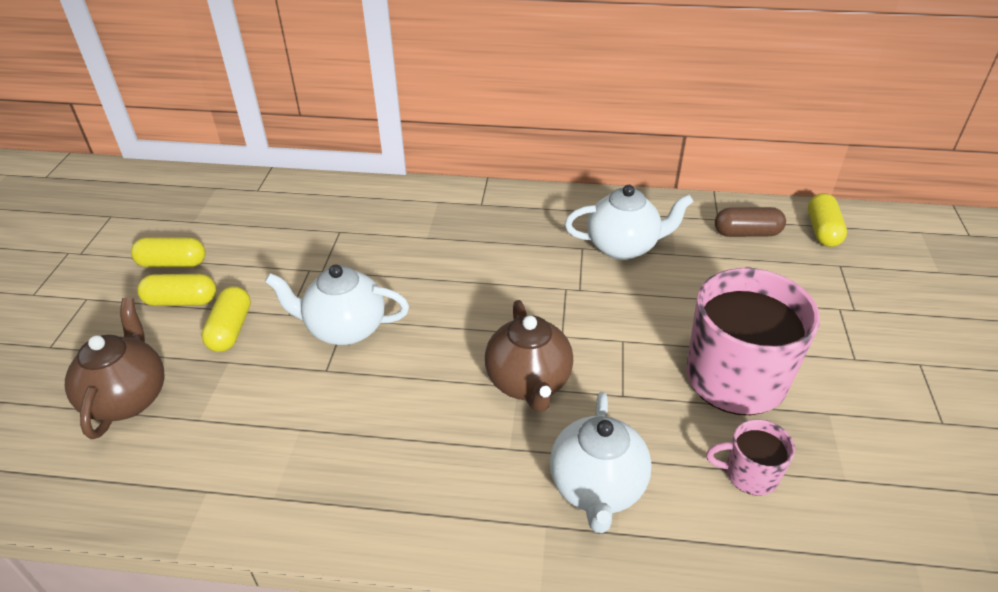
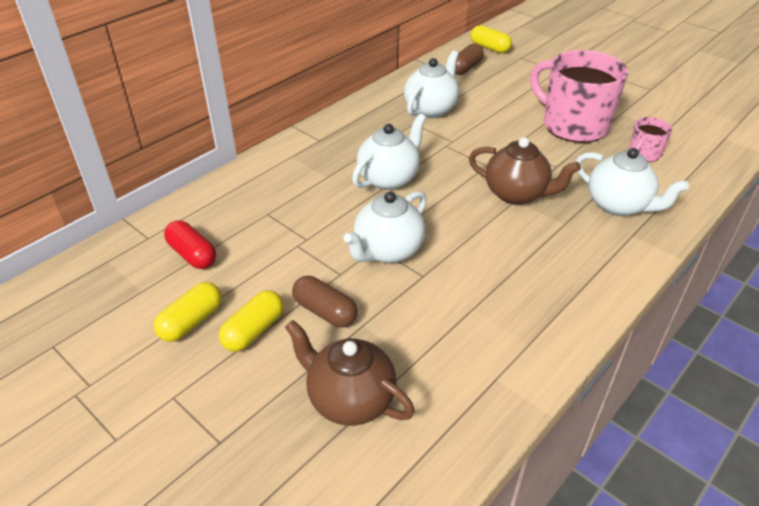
camera: 55 degrees left, 0 degrees up
(230, 330) = (325, 311): yellow capsule -> brown capsule
(253, 222) = (192, 255): none -> red capsule
(462, 276) = (389, 178): none -> white teapot

